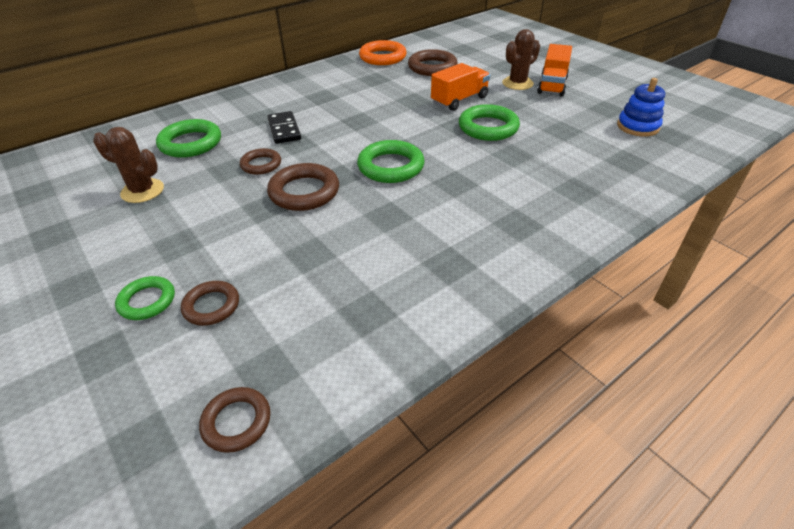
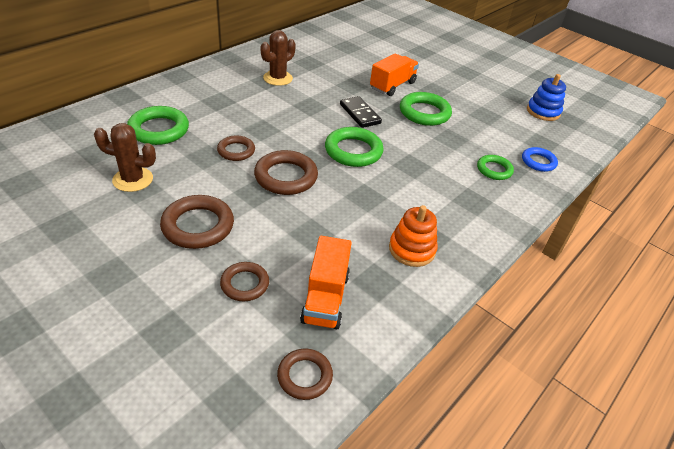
camera: 15 degrees left, 0 degrees up
(147, 301) = (185, 283): green ring -> green ring (494, 170)
(284, 130) = (244, 115): black domino -> black domino (360, 114)
(382, 57) = (309, 39): orange ring -> none
(423, 277) = (412, 249): none -> orange stacking toy
(432, 67) = (358, 51): brown ring -> brown ring (198, 226)
(517, 83) = (437, 69): brown cactus -> brown cactus (278, 78)
(552, 85) = (466, 72): orange truck -> orange truck (325, 298)
(617, 182) = (538, 162): none -> blue ring

